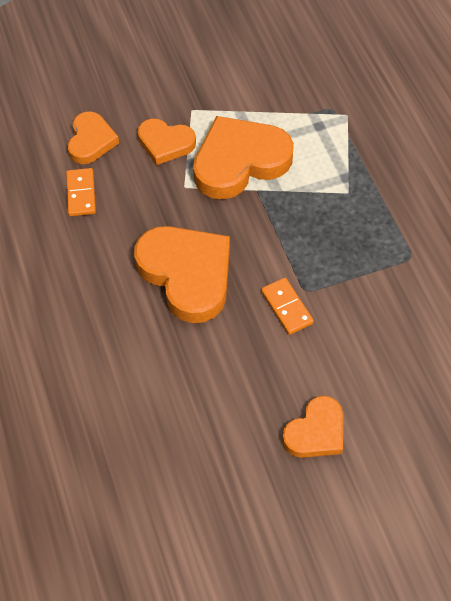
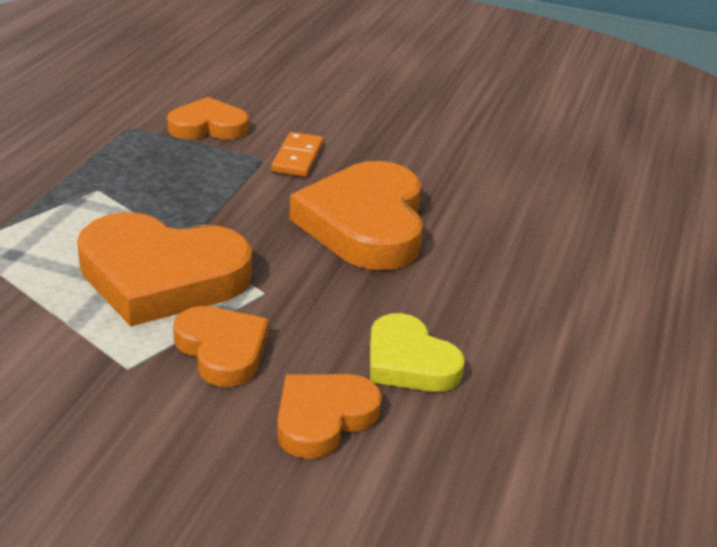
camera: 145 degrees left, 25 degrees down
(81, 194) = (409, 362): orange domino -> yellow heart
(316, 432) = (379, 98): orange heart -> orange heart (208, 126)

